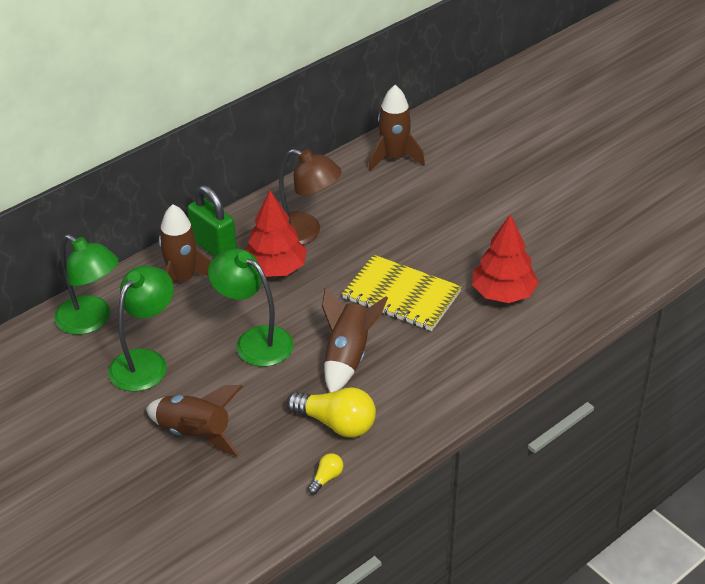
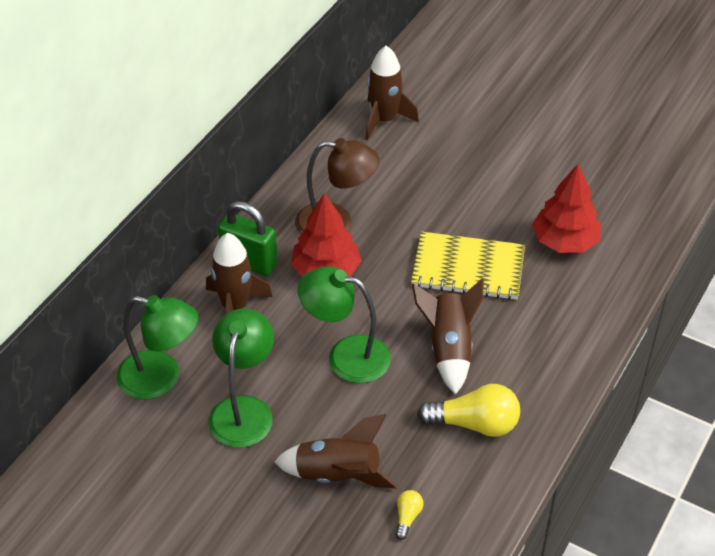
camera: 20 degrees left, 5 degrees up
(326, 478) = (495, 485): yellow light bulb -> yellow light bulb (407, 517)

